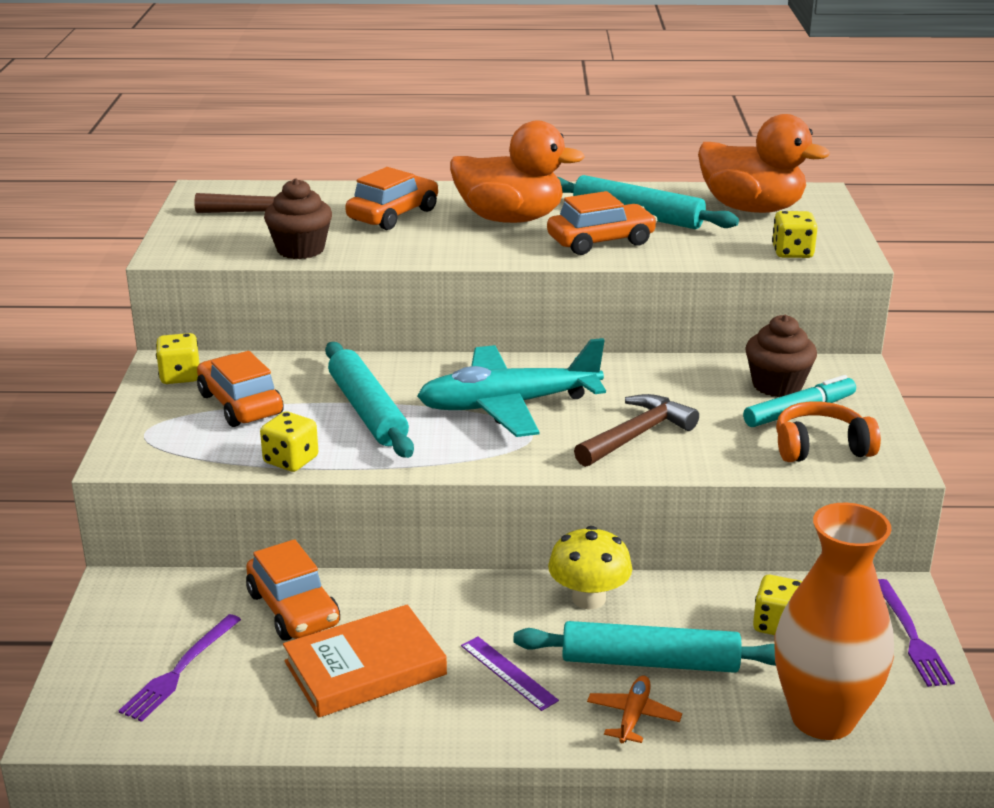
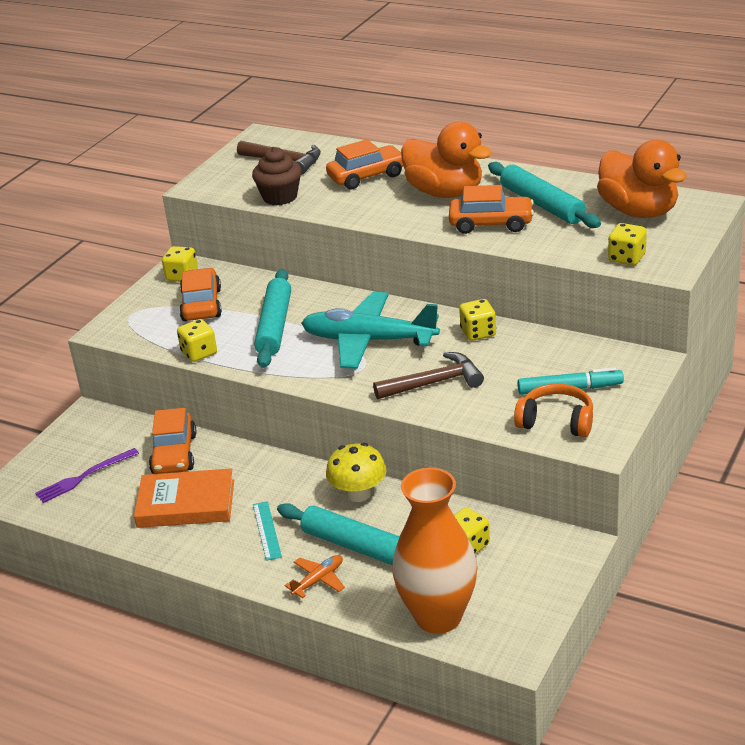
camera: 30 degrees right, 5 degrees up
(508, 673) = (267, 530): purple ruler -> turquoise ruler
(633, 373) = (478, 333): none -> yellow dice
(777, 385) = (575, 364): brown cupcake -> none
(911, 636) = (555, 579): purple fork -> none

